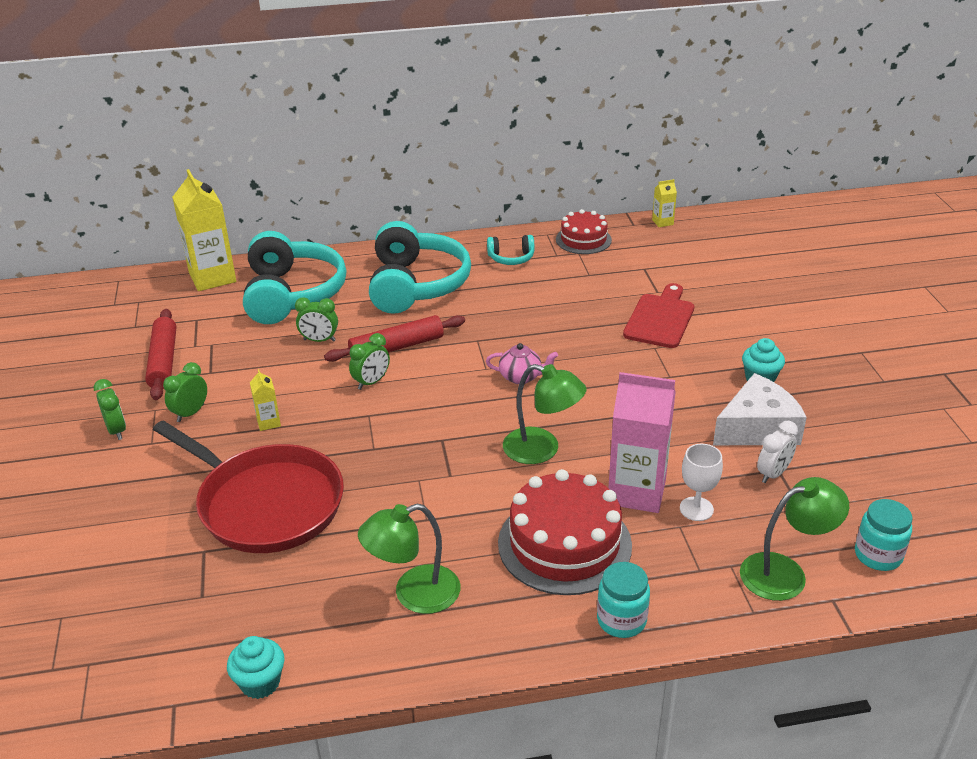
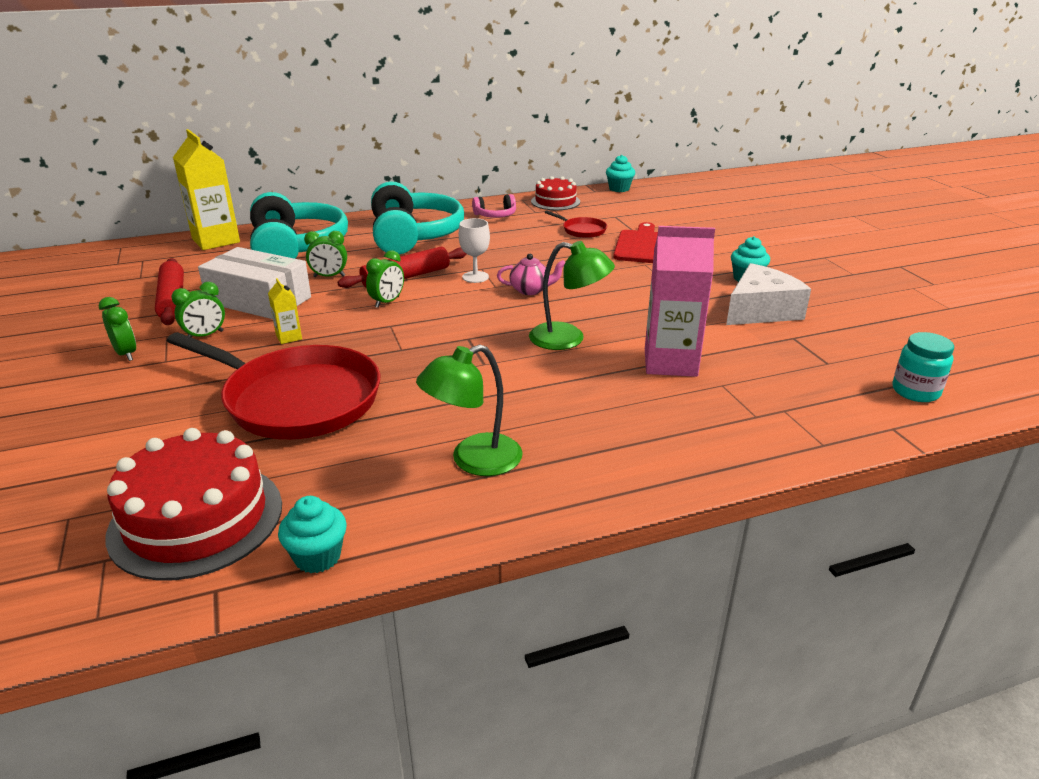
camera: 10 degrees left, 5 degrees down
(190, 413) = (205, 336): green clock -> green clock turned 150 degrees counterclockwise
(246, 369) = (259, 300): none -> white box
(511, 258) = (495, 215): turquoise headphones -> pink headphones
(564, 544) = (616, 407): red cake -> red cake (196, 519)
(601, 289) = (582, 230): none -> red pan
(621, 620) = (697, 463): turquoise jar -> none
(662, 222) = (619, 189): yellow carton -> turquoise cupcake
(696, 509) = (732, 371): white goblet -> white goblet (475, 277)
(773, 474) = (790, 341): white clock -> none
(785, 573) = (838, 411): green lamp -> none

